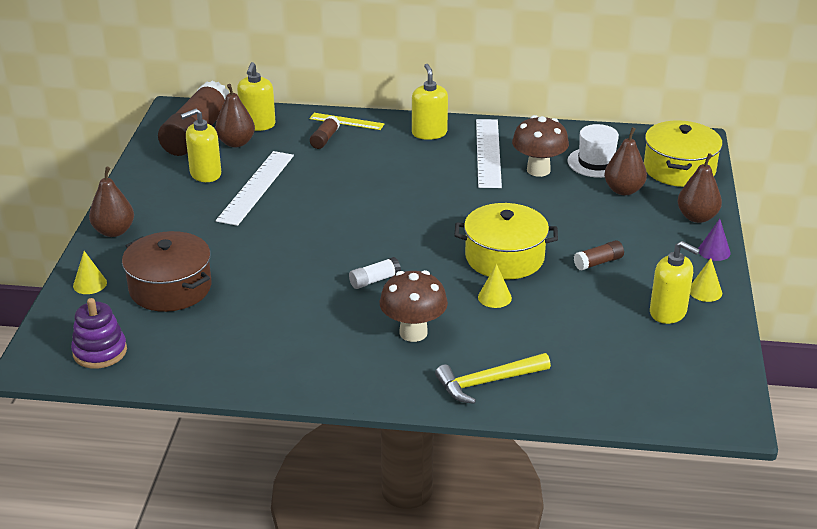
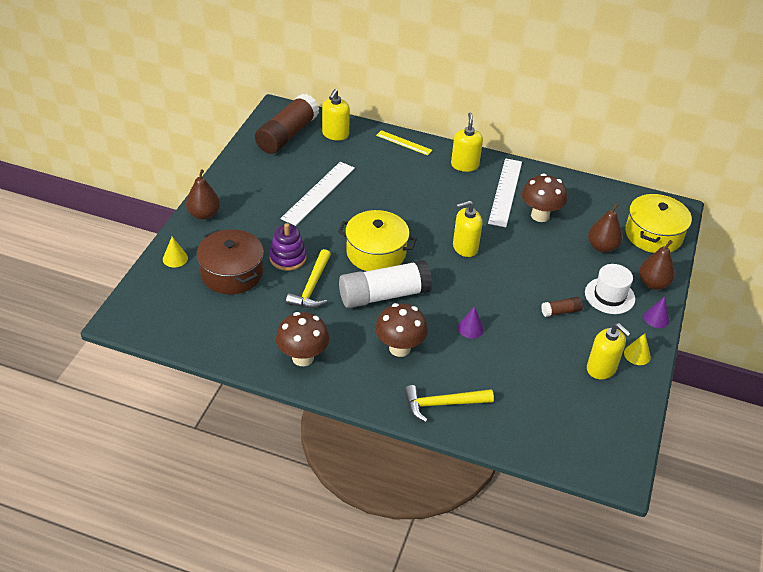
camera: 10 degrees right, 10 degrees up
(100, 352) = (167, 320): purple stacking toy -> purple stacking toy (288, 258)
(205, 174) = (284, 174): yellow soap dispenser -> yellow soap dispenser (465, 247)
(236, 143) = (314, 148): brown pear -> none
(280, 286) = (312, 287): none -> yellow hammer
(292, 363) = (303, 357): none -> brown mushroom
(325, 139) = (382, 156): brown glue stick -> none
(374, 280) = (384, 295): white glue stick -> white glue stick, size x2.27
(494, 297) = (470, 328): yellow cone -> purple cone
(504, 257) = (489, 293): yellow pot -> yellow pot (376, 252)
(596, 162) = (588, 216): white hat -> white hat (609, 296)

